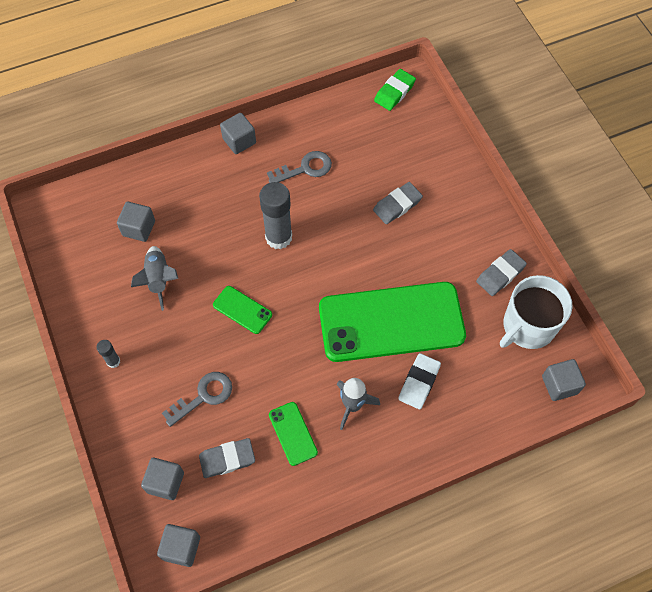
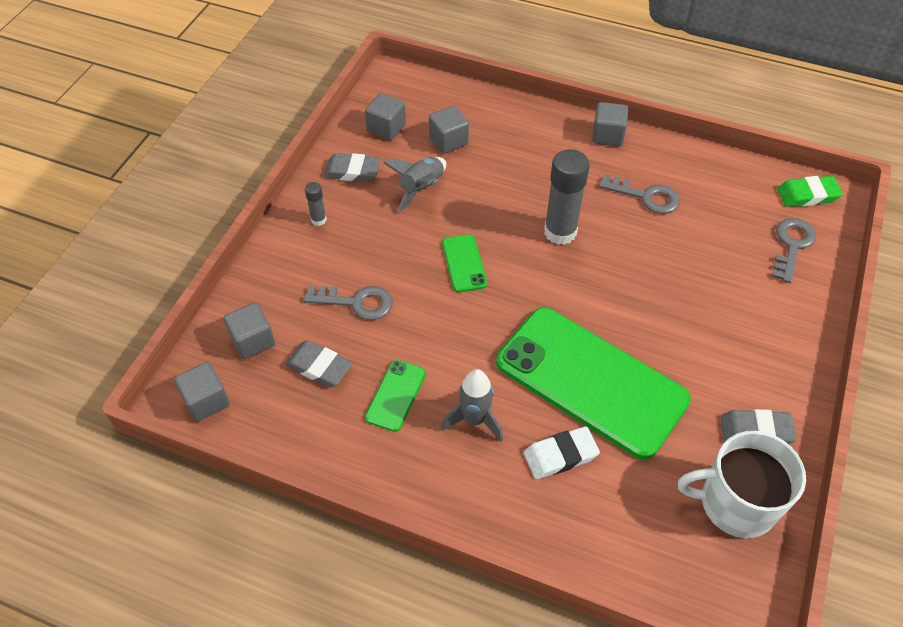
camera: 45 degrees right, 10 degrees down
(397, 205) = (706, 289): grey eraser -> grey eraser (352, 171)
(416, 136) = (791, 245): none -> grey key
(559, 385) = (713, 589): grey cube -> grey cube (386, 128)

